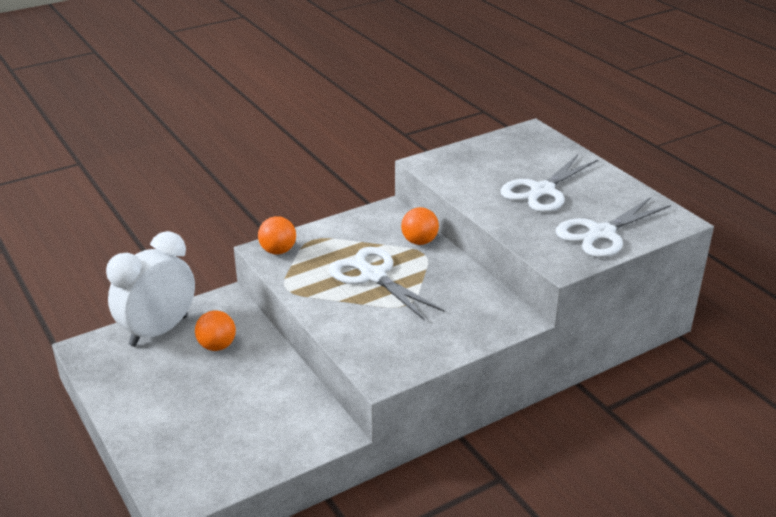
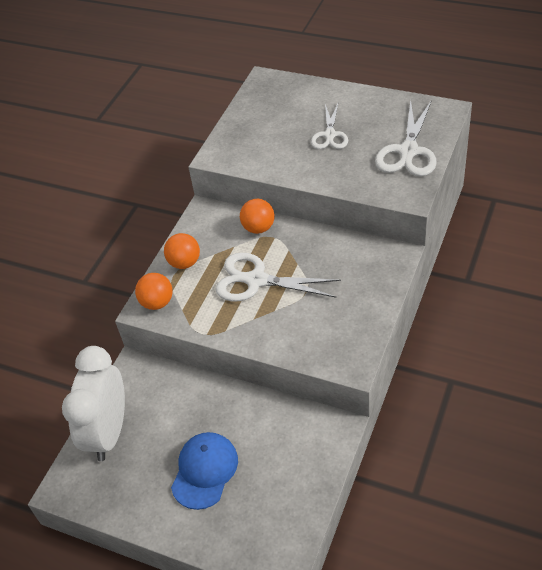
camera: 30 degrees left, 15 degrees up
(195, 399) = (204, 471): none -> blue cap
(217, 346) = (172, 414): orange ball -> orange ball (184, 262)
(542, 191) = (330, 135): white scissors -> white scissors, size x0.64

